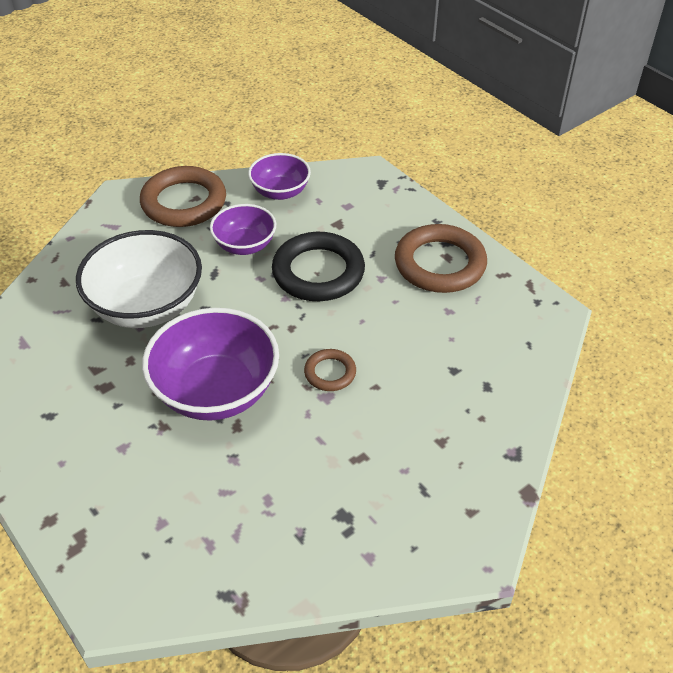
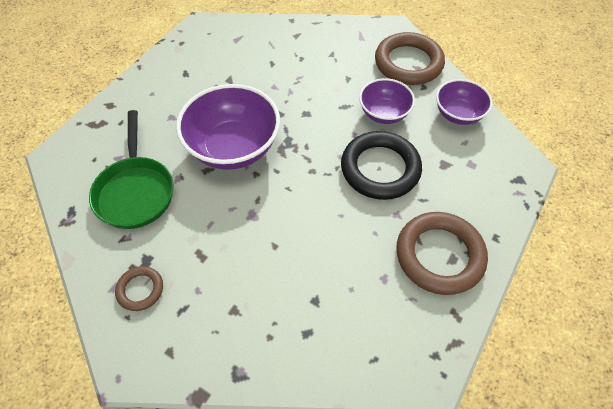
camera: 70 degrees right, 10 degrees up
(147, 306) = (294, 83): white bowl -> none
(231, 510) = (135, 191): none -> green pan
(330, 373) = (276, 210): brown ring -> brown ring (140, 290)

